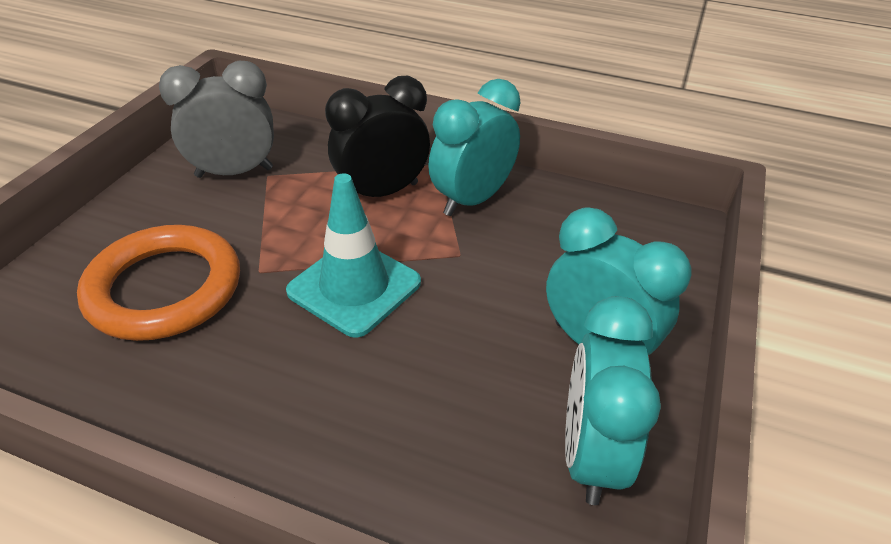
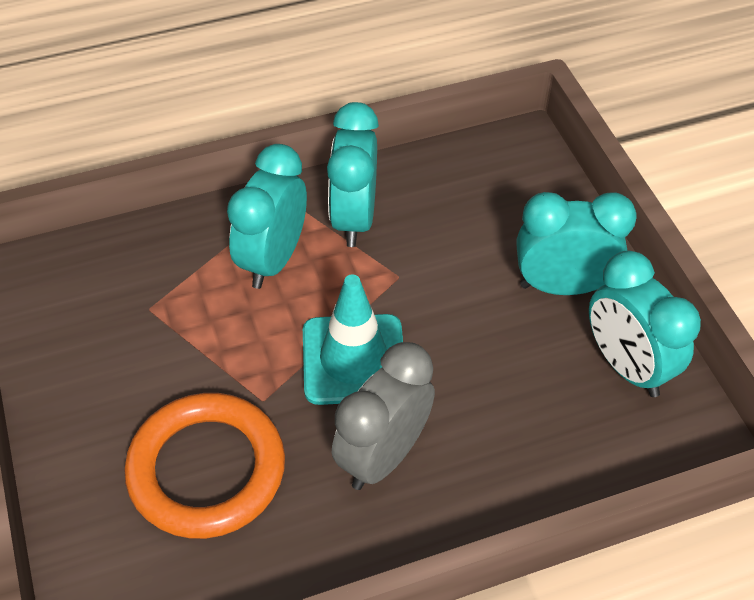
camera: 40 degrees left, 10 degrees up
(234, 172) = (114, 326): grey clock -> grey clock (383, 456)
(382, 193) = (273, 259): black clock -> turquoise clock

